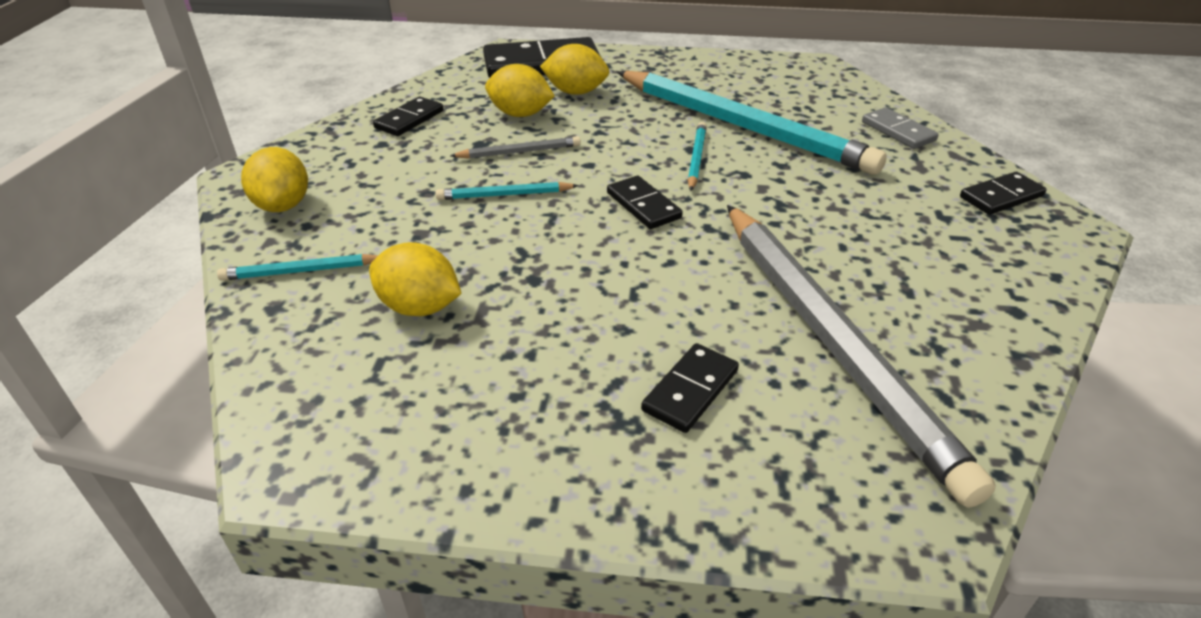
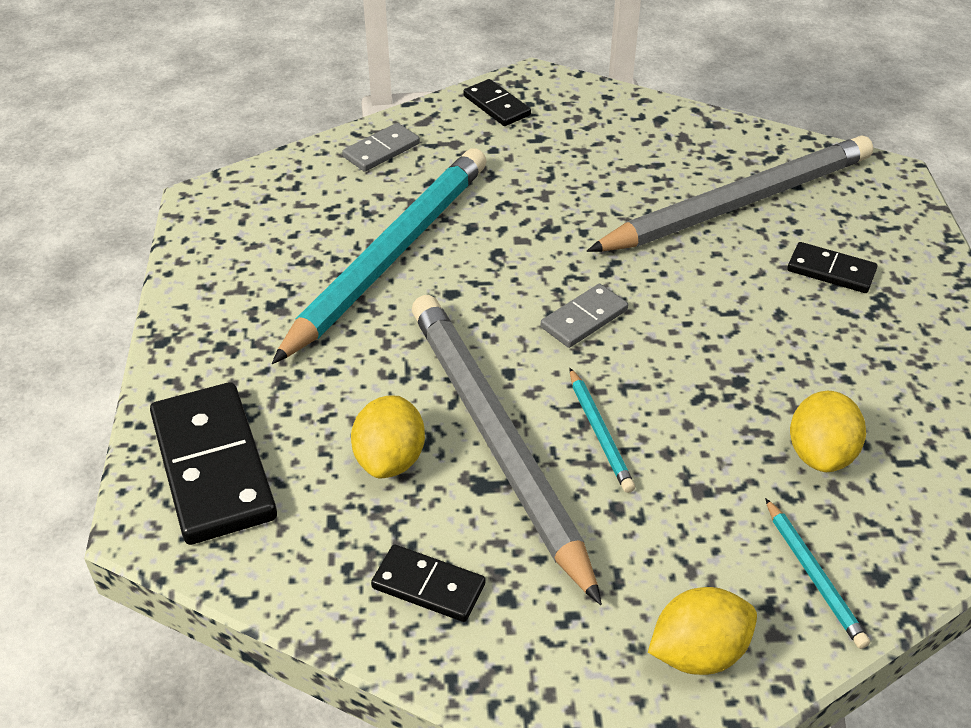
camera: 100 degrees left, 5 degrees up
(519, 152) = (496, 439): grey pencil -> grey pencil, size x2.48
(575, 92) = (312, 412): yellow lemon -> none
(643, 205) = (584, 318): black domino -> grey domino
(696, 158) = (474, 287): turquoise pencil -> none

